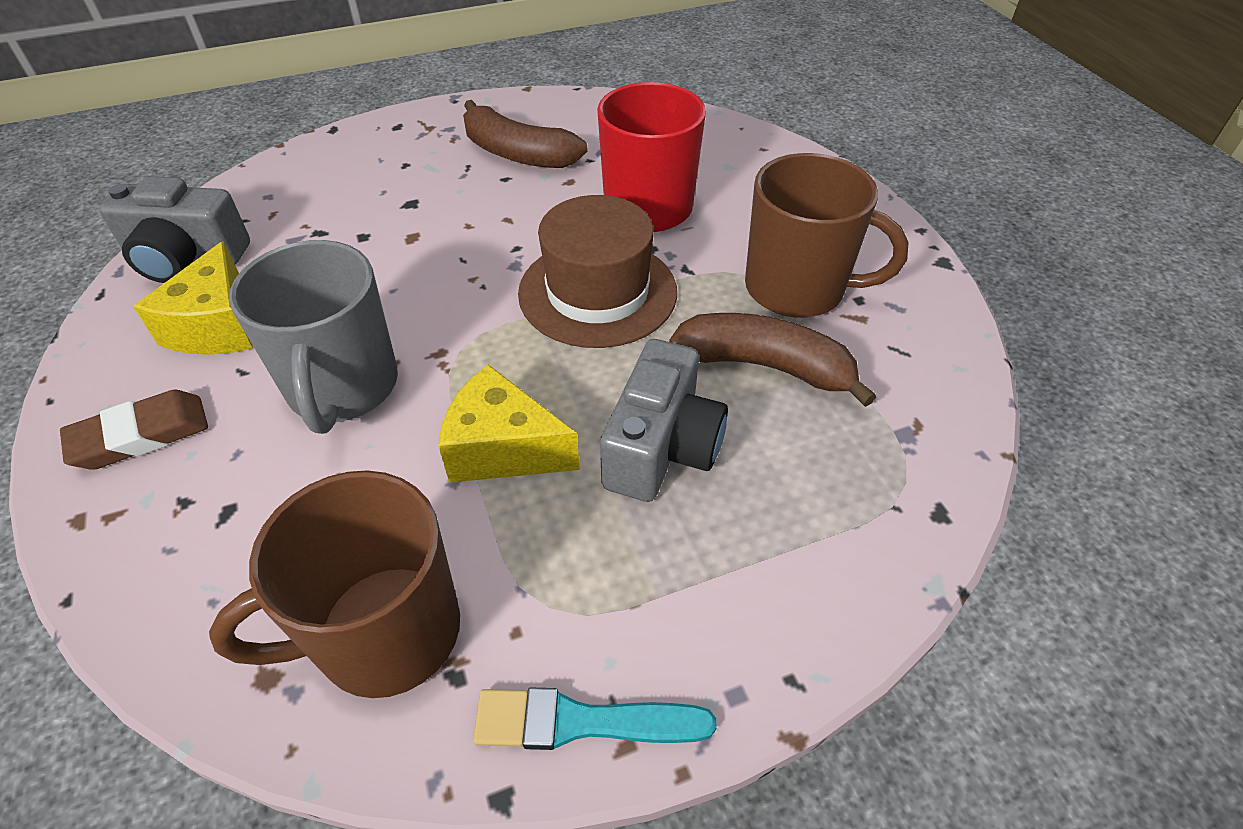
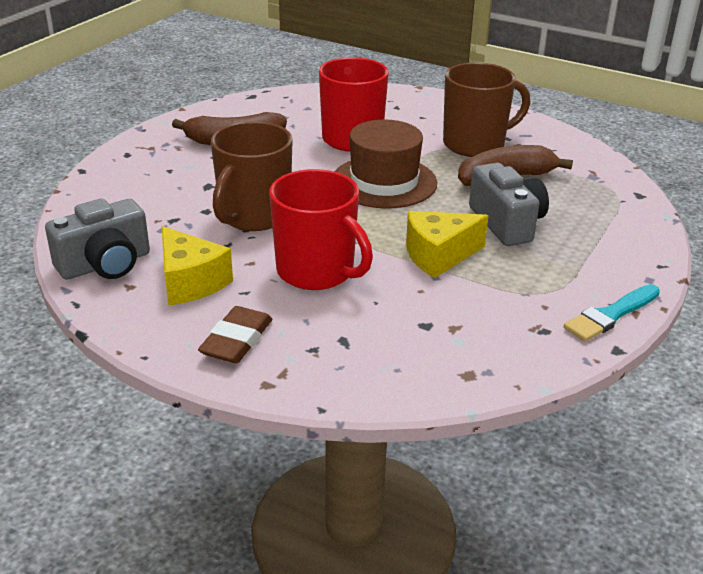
camera: 40 degrees left, 15 degrees down
(342, 388) = (317, 272): grey mug -> red mug
(384, 633) = (493, 335): brown mug -> brown mug (253, 216)

